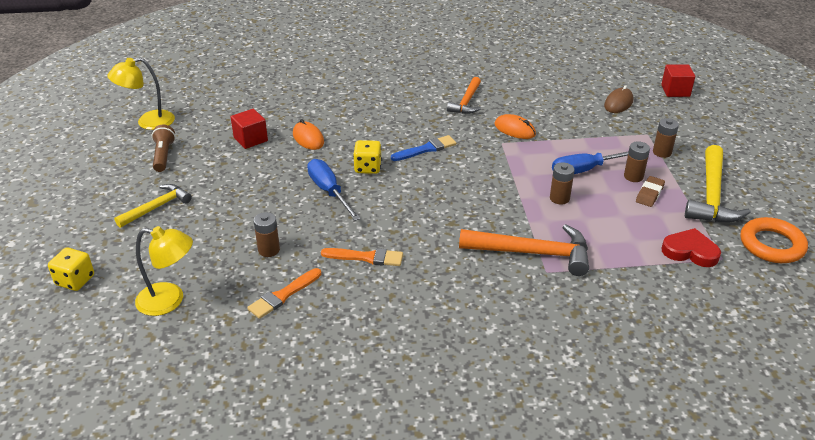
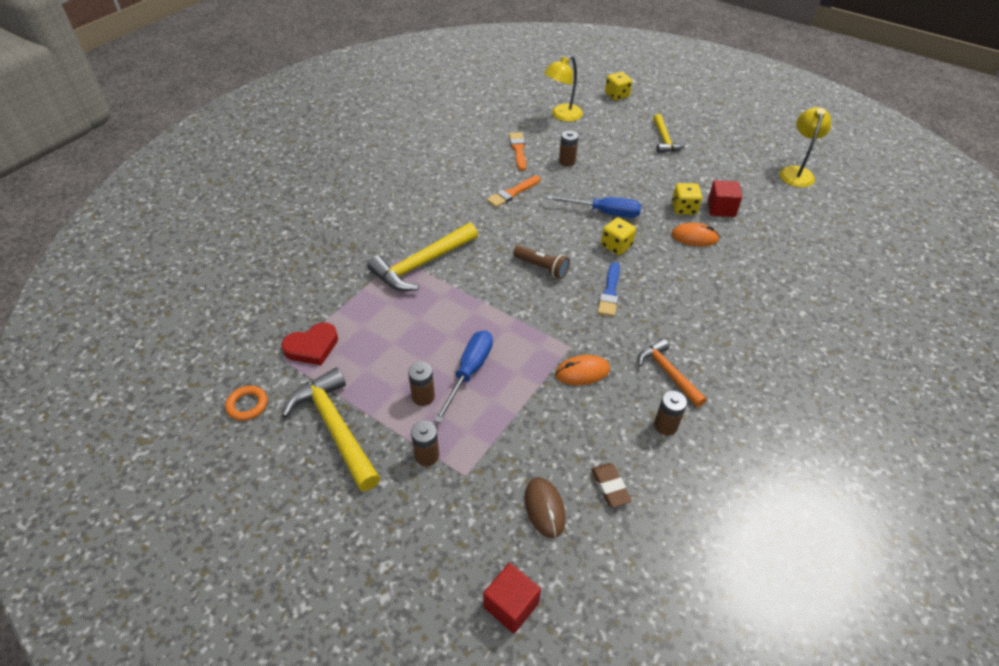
camera: 130 degrees right, 10 degrees up
(163, 156) = (733, 163): brown flashlight -> brown flashlight (542, 267)
(272, 156) = (684, 208): none -> yellow dice
(532, 253) = (422, 264): orange hammer -> yellow hammer
(559, 198) = (456, 323): brown battery -> brown battery (665, 425)
(649, 194) = (391, 385): brown eraser -> brown eraser (610, 487)
(772, 245) = (247, 405): orange ring -> orange ring, size x0.59

